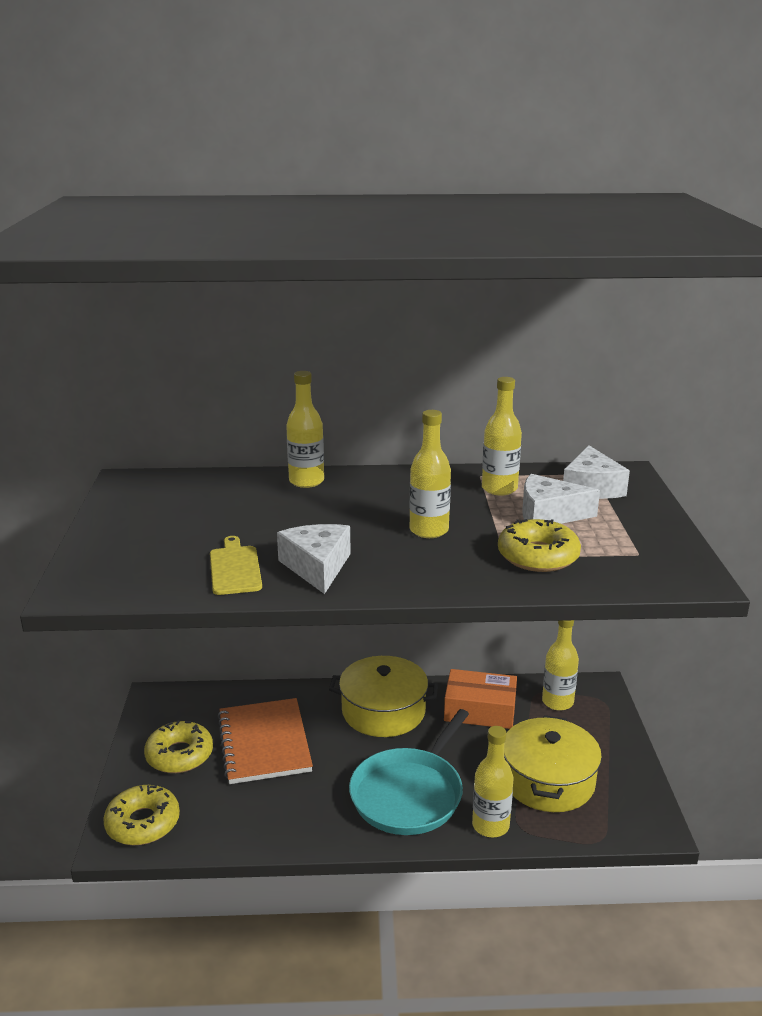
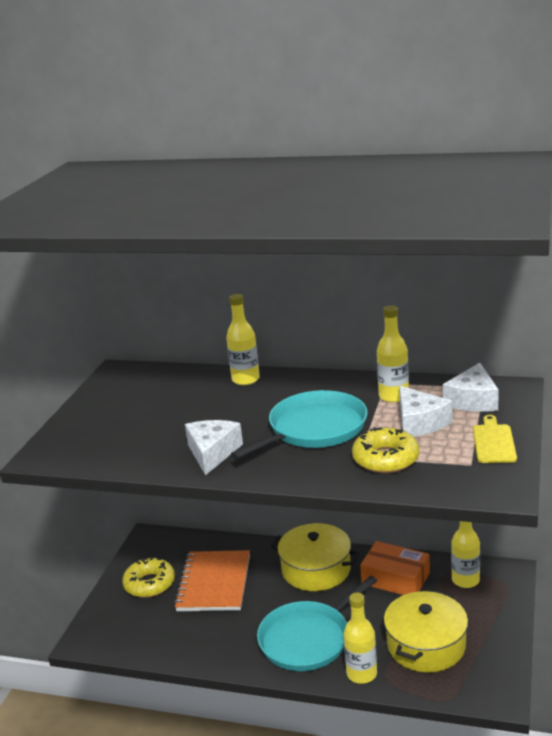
camera: 20 degrees right, 0 degrees up
(143, 823) = (106, 631): yellow donut -> none
(234, 568) = (154, 449): yellow cutting board -> yellow cutting board (493, 442)
(429, 530) = (313, 429): yellow bottle -> turquoise pan
(549, 514) = (419, 422): white cheese -> white cheese turned 135 degrees counterclockwise

